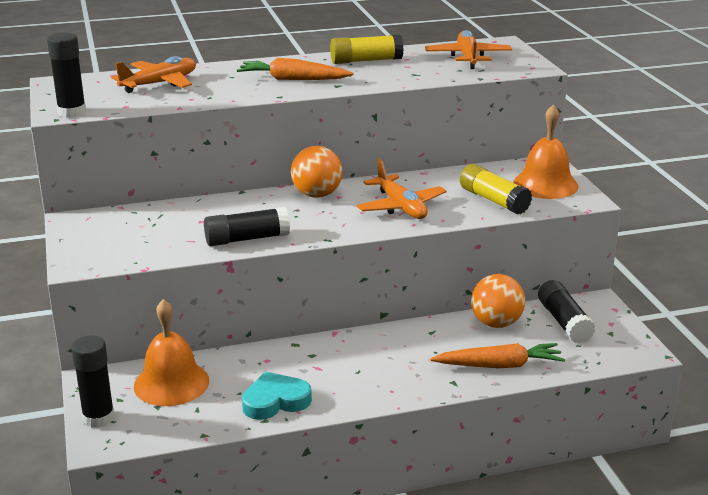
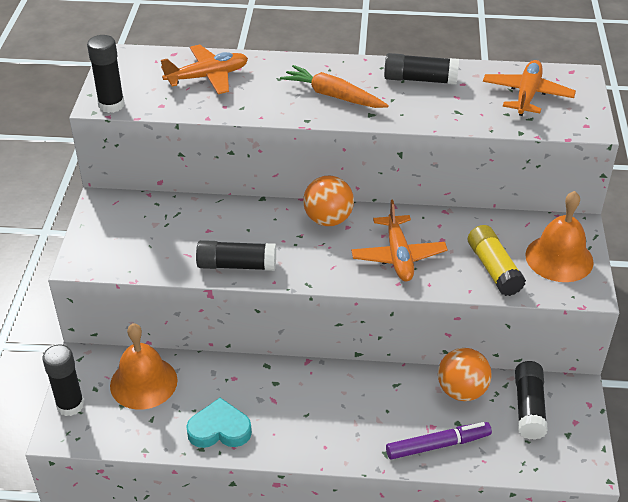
camera: 20 degrees right, 15 degrees up
(366, 61) = (420, 79): yellow glue stick -> black glue stick
(499, 365) = (438, 445): orange carrot -> purple marker

